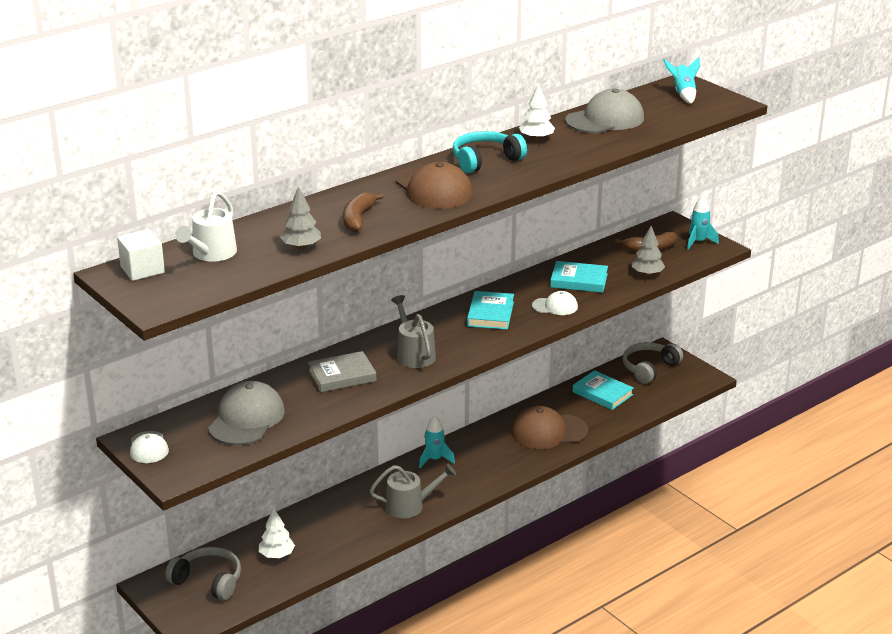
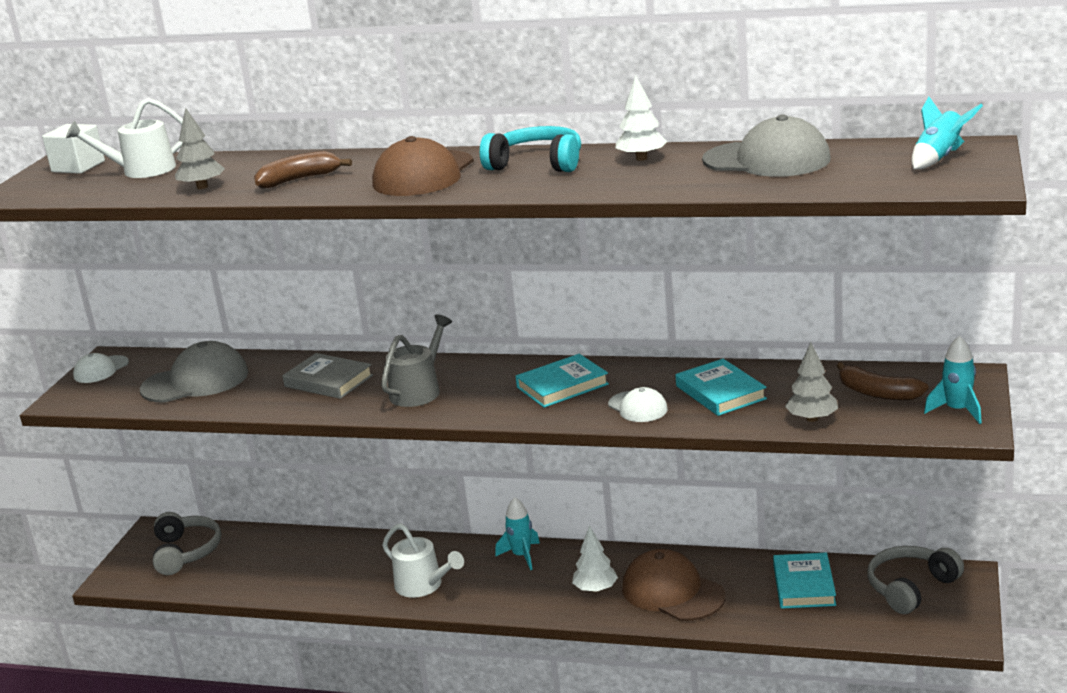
camera: 55 degrees right, 5 degrees down
(277, 555) = (260, 562): white tree -> white tree (595, 589)
(410, 506) = (423, 585): grey watering can -> white watering can
(649, 368) = (911, 588): grey headphones -> grey headphones turned 45 degrees counterclockwise

